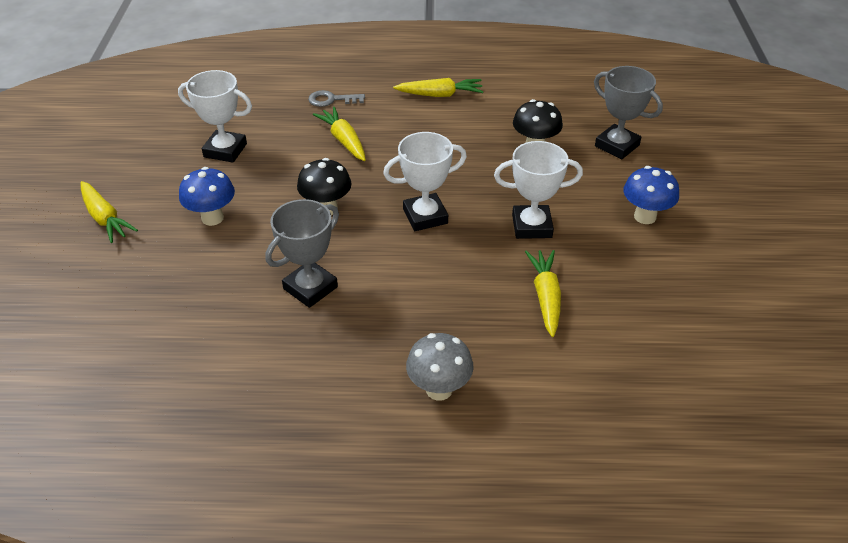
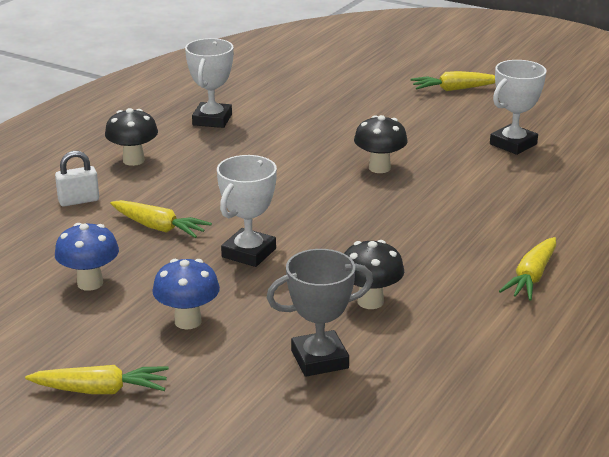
camera: 120 degrees right, 15 degrees down
(212, 218) = (414, 124): blue mushroom -> blue mushroom (90, 283)
(310, 288) = (288, 142): grey trophy -> none
(331, 100) = (569, 211): grey key -> none
(344, 140) = (482, 199): yellow carrot -> yellow carrot (101, 390)
(425, 216) = (321, 207): white trophy -> white trophy (212, 120)
(439, 389) = (133, 160): grey mushroom -> black mushroom
(554, 383) = (79, 201): none -> white padlock

